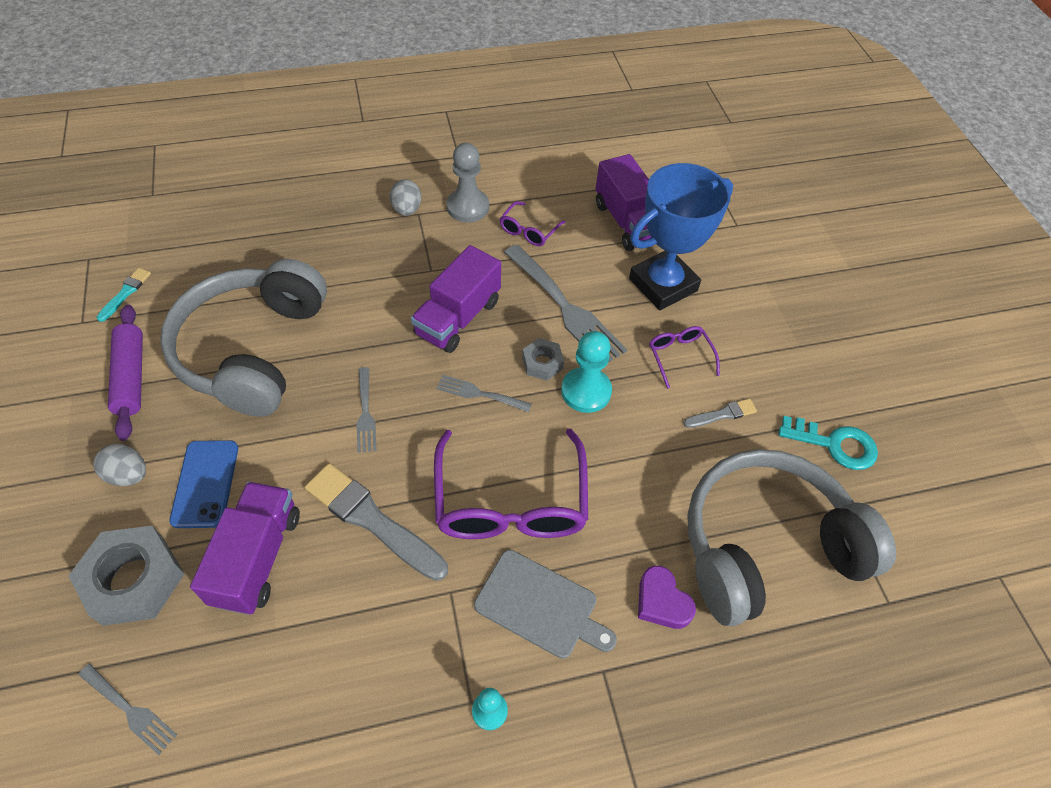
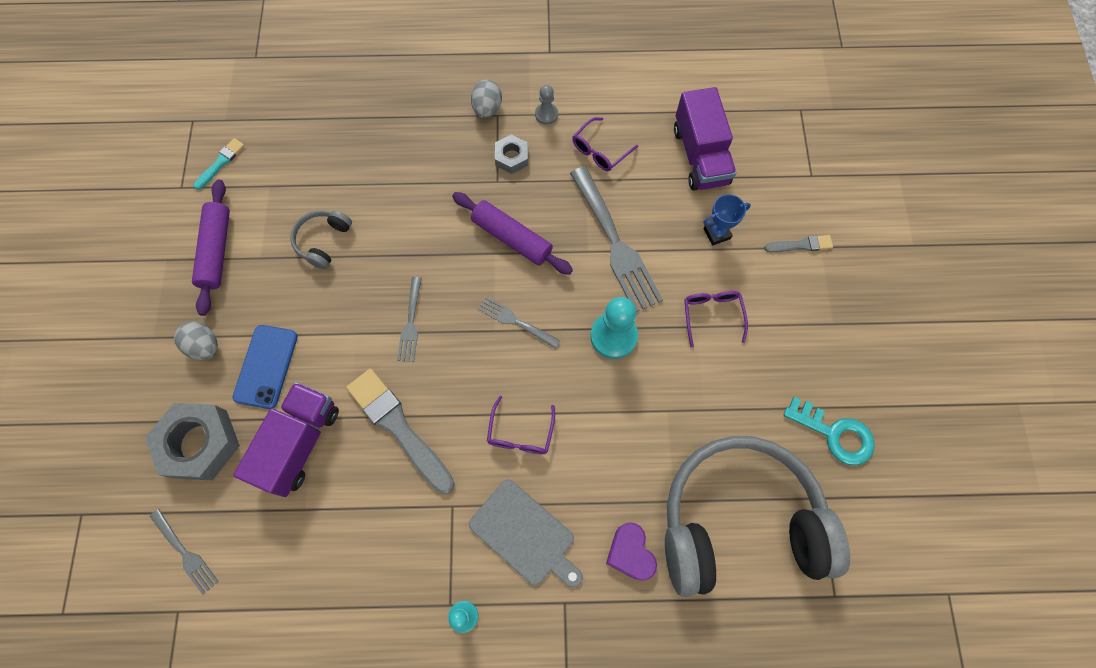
camera: 15 degrees right, 15 degrees up
(253, 350) = (323, 241): grey headphones -> grey headphones, size x0.41
(458, 318) = (512, 238): purple truck -> purple rolling pin
(468, 207) = (546, 114): grey pawn -> grey pawn, size x0.55
(510, 502) = (520, 434): purple glasses -> purple glasses, size x0.47
(542, 363) = (580, 299): grey nut -> grey nut (512, 157)
(663, 285) = (717, 233): blue trophy -> blue trophy, size x0.43
(722, 414) = (736, 383): grey brush -> grey brush (801, 245)

